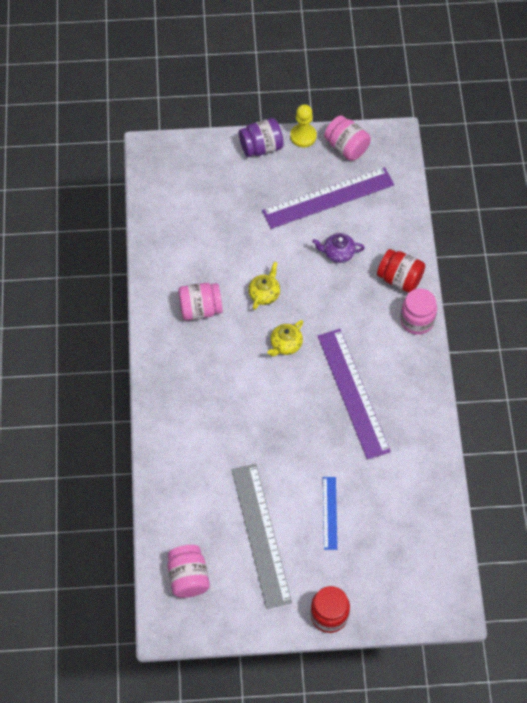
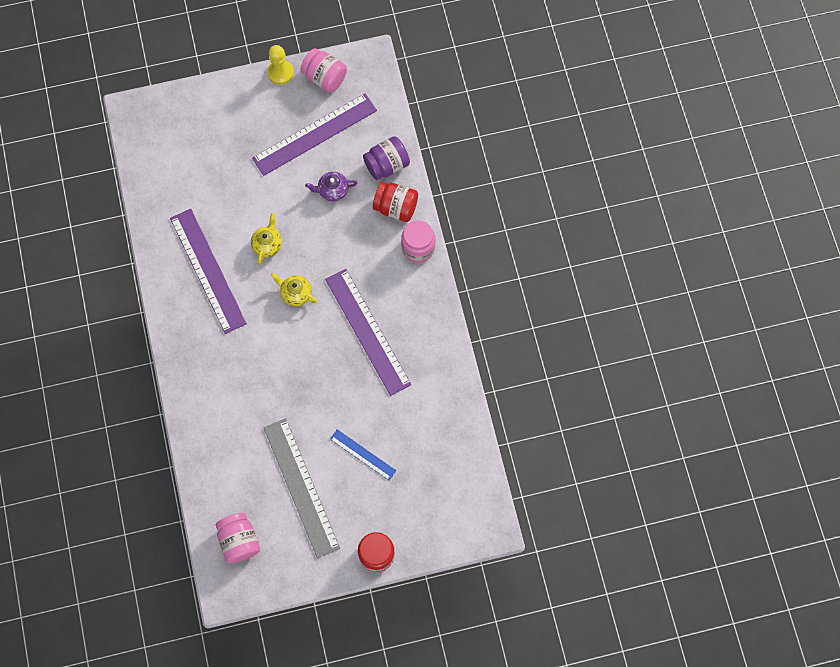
camera: 10 degrees left, 10 degrees up
(200, 309) = (208, 270): pink jar -> purple ruler
(261, 147) = (241, 91): purple jar -> purple jar (387, 165)
(285, 345) = (296, 293): yellow teapot -> yellow teapot turned 90 degrees clockwise
(330, 513) = (363, 454): blue ruler -> blue ruler turned 45 degrees counterclockwise

